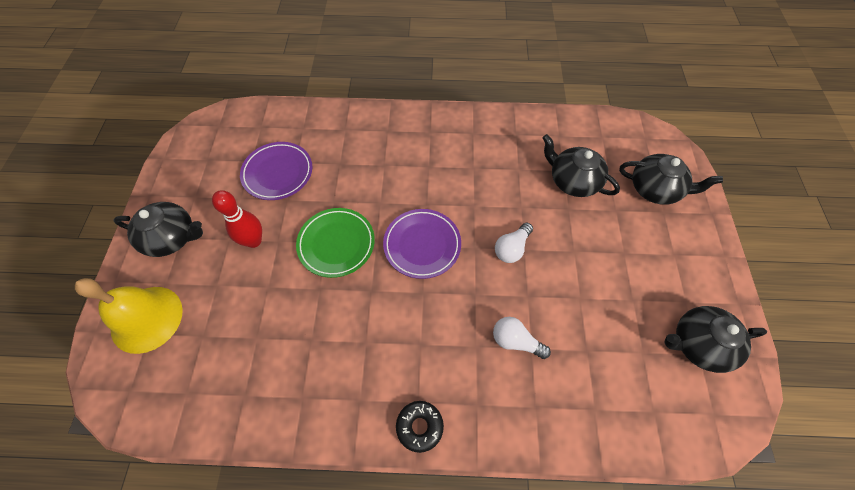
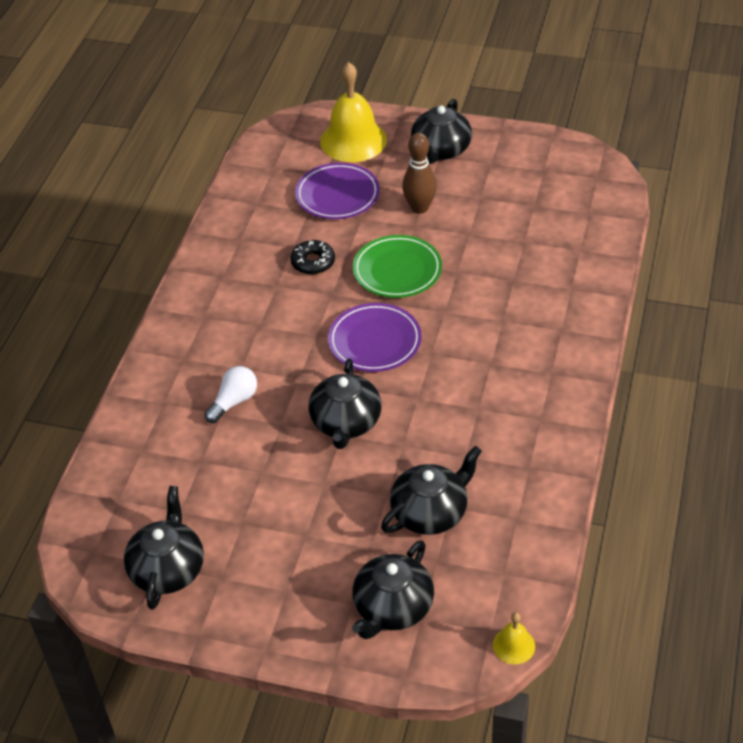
camera: 105 degrees right, 15 degrees down
(254, 241) = (420, 208): red bowling pin -> brown bowling pin
(278, 173) = (510, 227): purple plate -> purple plate (337, 195)
(419, 426) = (181, 315): black donut -> black donut (313, 262)
(512, 248) = (346, 422): white light bulb -> black teapot
(649, 126) = (513, 645): none -> yellow bell

